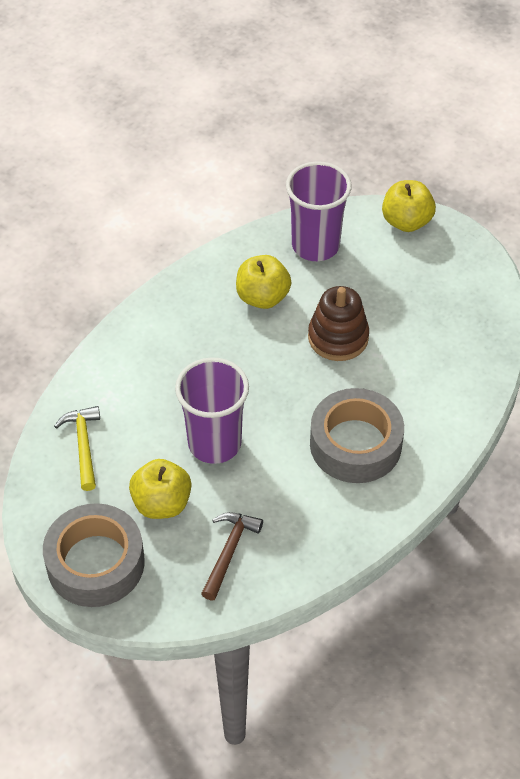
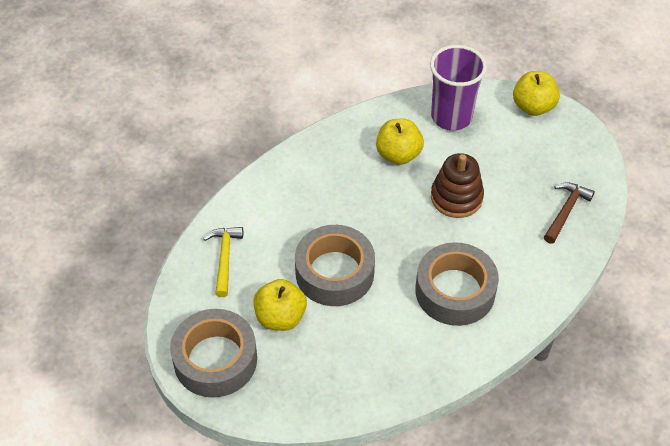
camera: 10 degrees right, 0 degrees up
(214, 443) = (334, 272): purple cup -> grey tape
(229, 552) = (329, 367): brown hammer -> brown hammer (566, 211)

